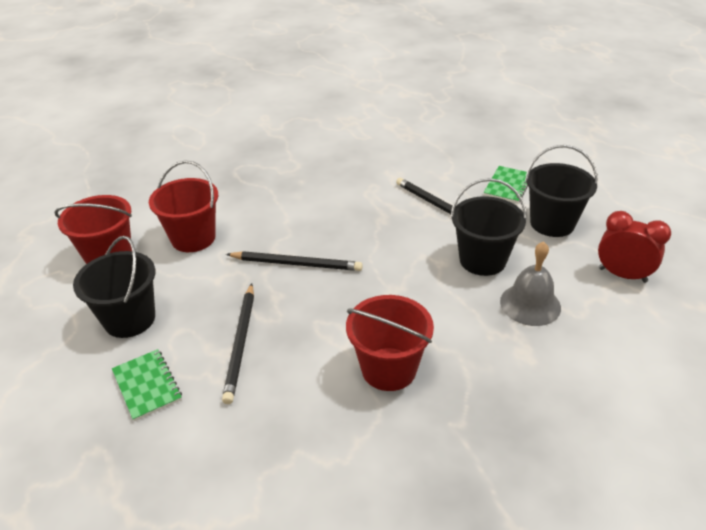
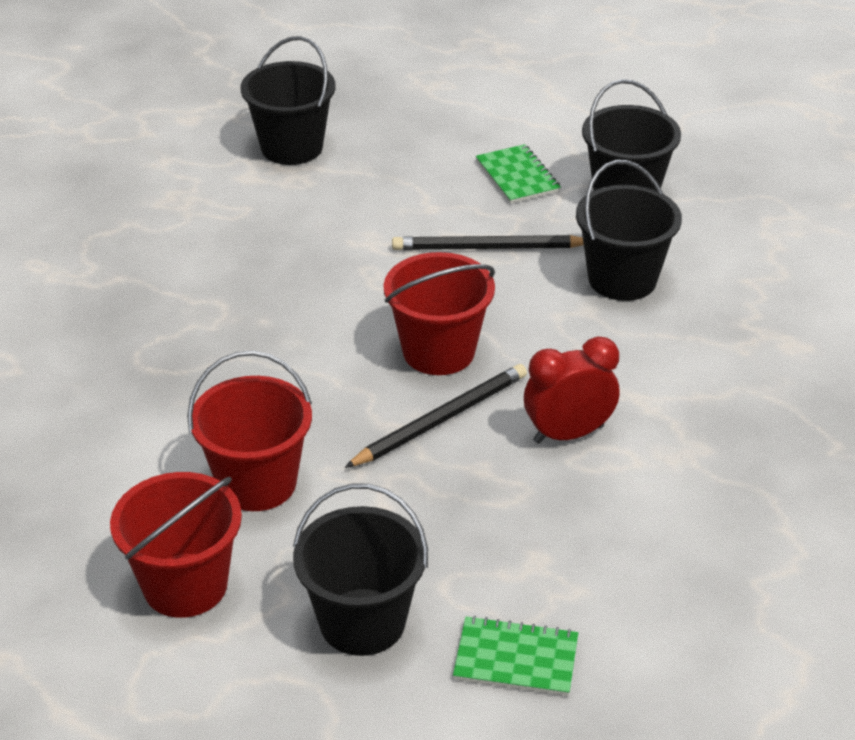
camera: 50 degrees left, 0 degrees up
(241, 343) = (533, 541): black pencil -> none
(388, 369) = (710, 449): red bucket -> red bucket (438, 351)
(425, 123) = (292, 147): none -> black bucket
(530, 304) = (730, 294): grey bell -> none
(622, 275) = (761, 210): red clock -> red clock (568, 434)

